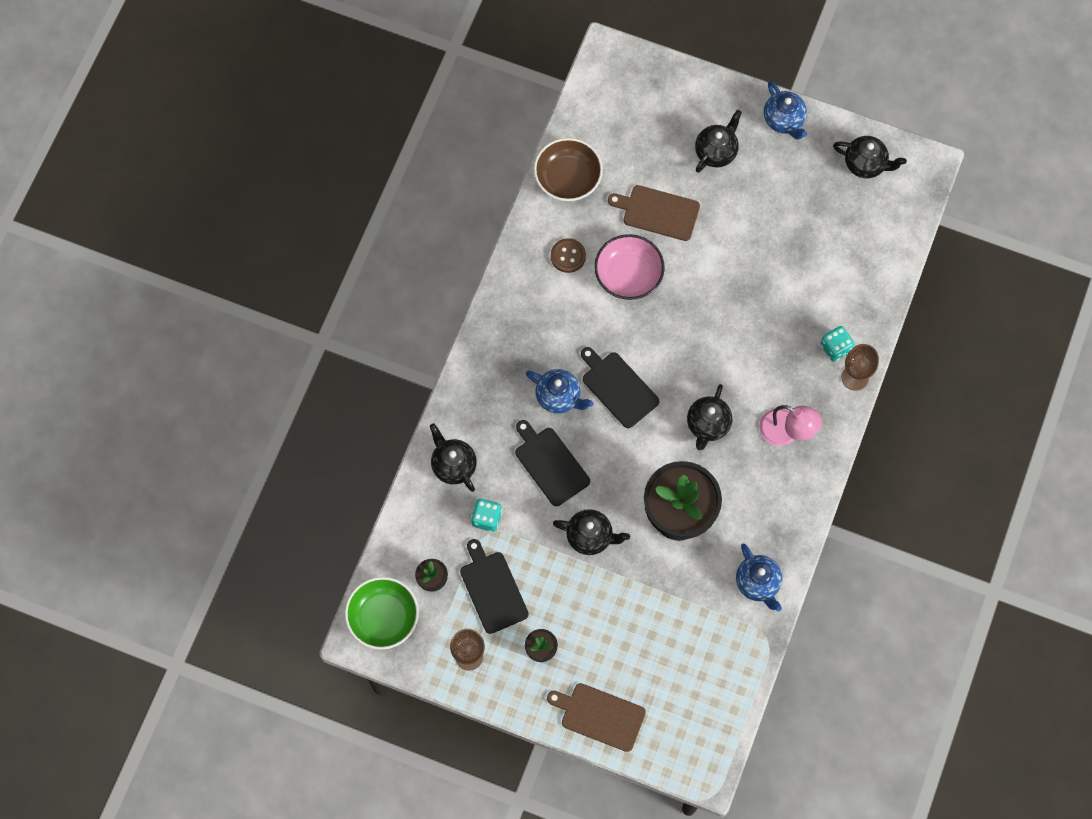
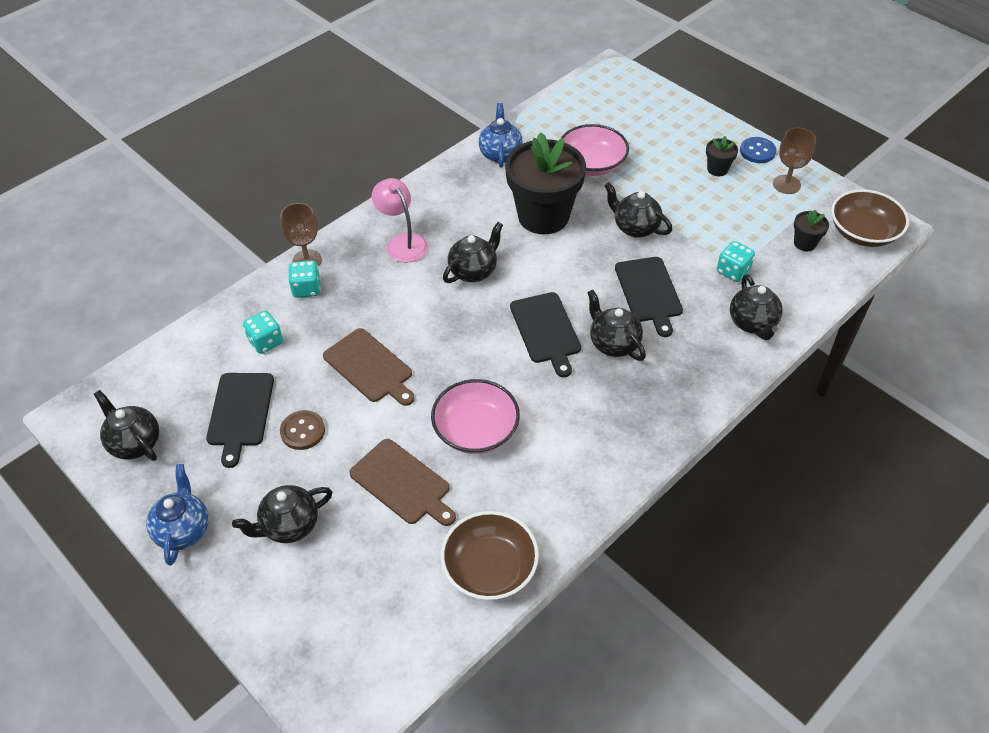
camera: 155 degrees left, 20 degrees down
(383, 617) = (863, 232): green bowl -> brown bowl
(492, 589) = (747, 220): black cutting board -> black cutting board (240, 413)
(510, 695) = (757, 151): none -> blue button
(559, 397) = (613, 344): blue teapot -> black teapot
(568, 256) = (535, 476): brown button -> brown button (302, 431)
(600, 716) = (683, 119): brown cutting board -> brown cutting board (370, 367)
(664, 606) = (591, 164): none -> pink bowl
(832, 284) = (266, 342): none -> turquoise dice

